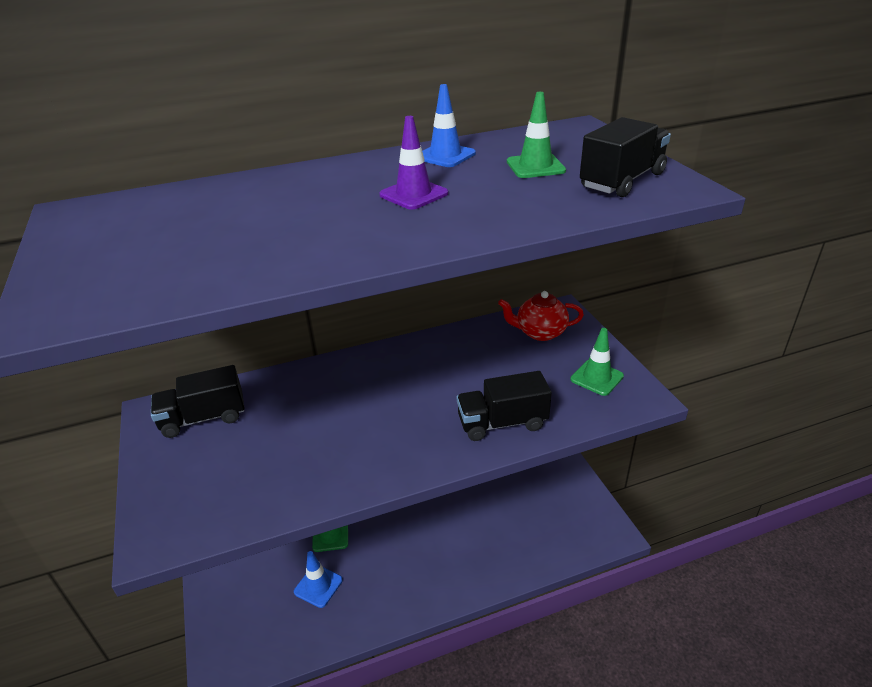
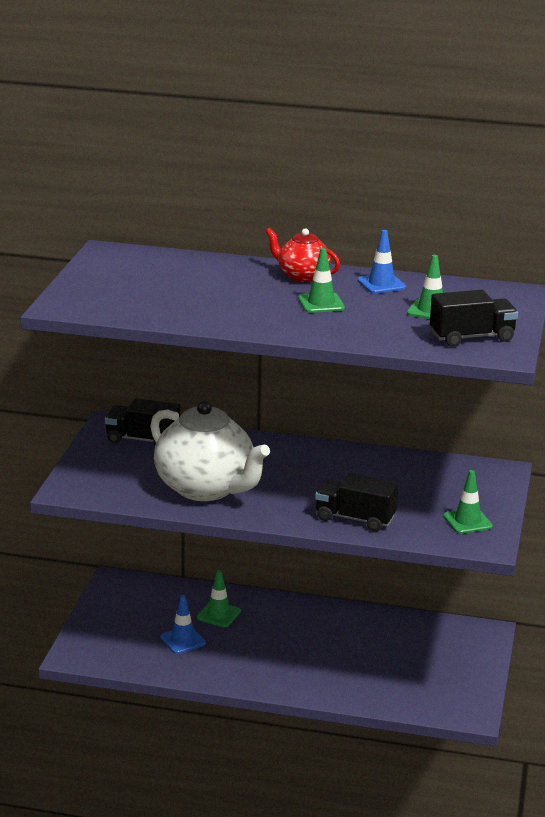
camera: 30 degrees right, 10 degrees down
(322, 455) = (206, 488): none -> white teapot
(413, 194) = (321, 303): purple traffic cone -> green traffic cone
(540, 332) = (462, 478): red teapot -> red teapot (302, 276)

